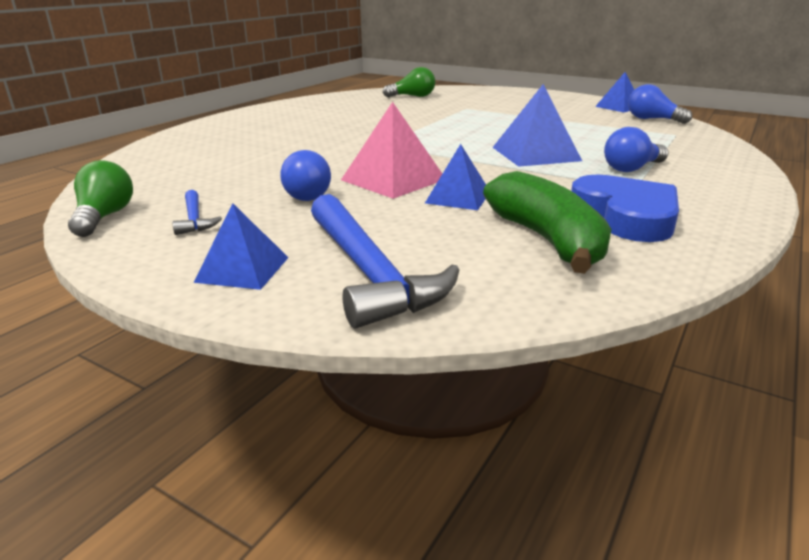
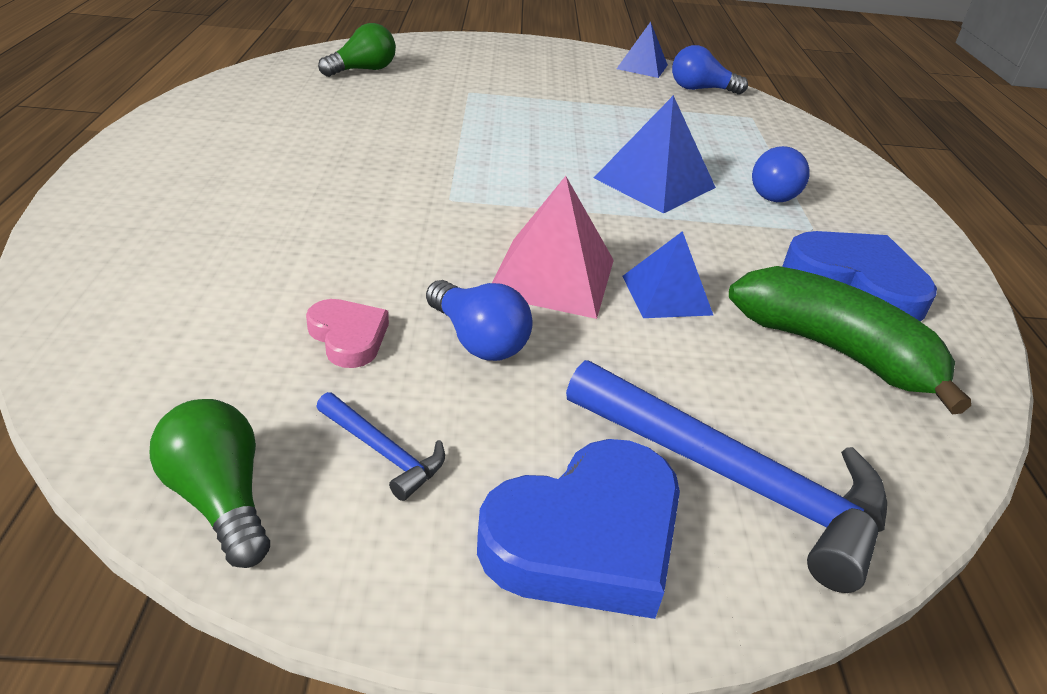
camera: 35 degrees left, 10 degrees up
(242, 269) = (586, 537): blue pyramid -> blue heart
(243, 182) = (348, 337): none -> pink heart

